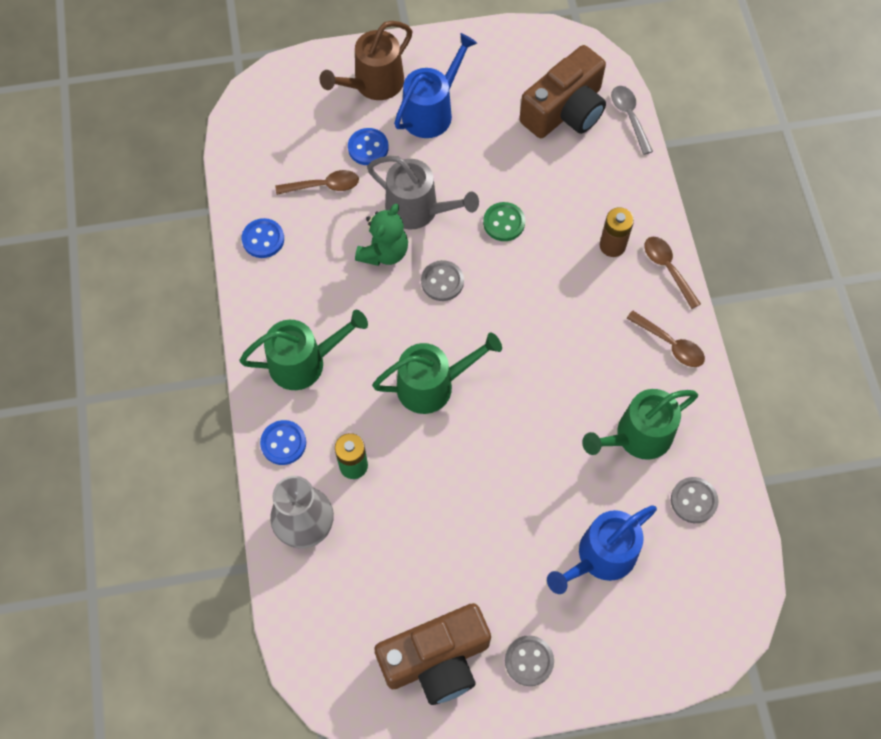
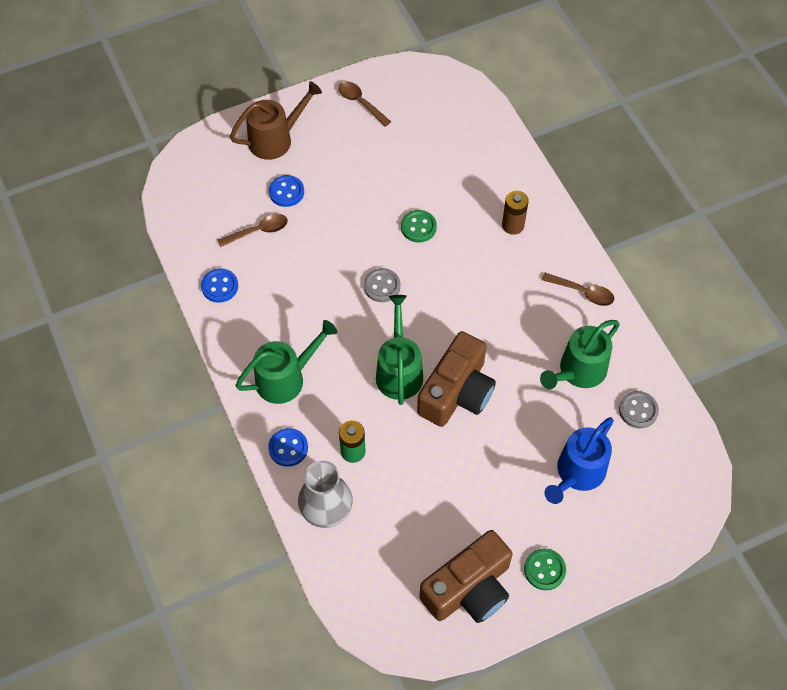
camera: 15 degrees left, 5 degrees down
(374, 84) = (275, 139): brown watering can -> brown watering can turned 150 degrees counterclockwise
(384, 252) = (326, 273): green teddy bear -> none
(418, 210) = (344, 233): grey watering can -> none
(431, 112) = (331, 151): blue watering can -> none
(432, 385) = (399, 371): green watering can -> green watering can turned 60 degrees counterclockwise
(529, 661) = (544, 570): grey button -> green button
(565, 110) = (442, 126): brown camera -> brown camera (457, 392)
(629, 117) = (496, 120): grey spoon -> none
(667, 269) = (563, 233): brown spoon -> brown spoon (360, 103)

